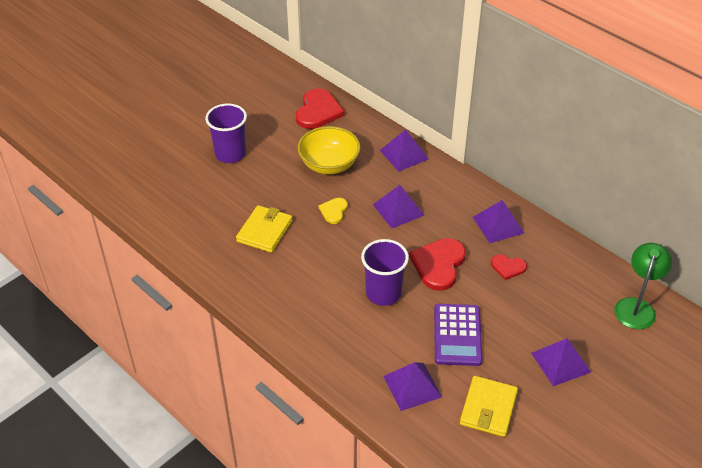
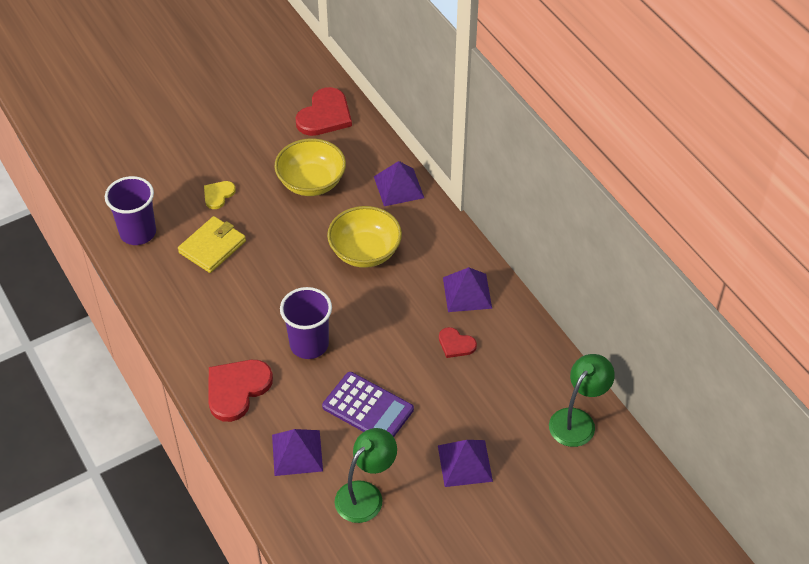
camera: 15 degrees right, 5 degrees up
(230, 154) = (210, 149): purple cup -> purple cup (138, 232)
(334, 211) = (294, 239): yellow heart -> yellow heart (218, 195)
(398, 210) = (365, 252): purple pyramid -> yellow bowl
(438, 264) = (381, 325): red heart -> red heart (237, 389)
(457, 335) = (368, 408): purple calculator -> purple calculator turned 75 degrees counterclockwise
(488, 408) = (366, 494): yellow wallet -> green lamp

